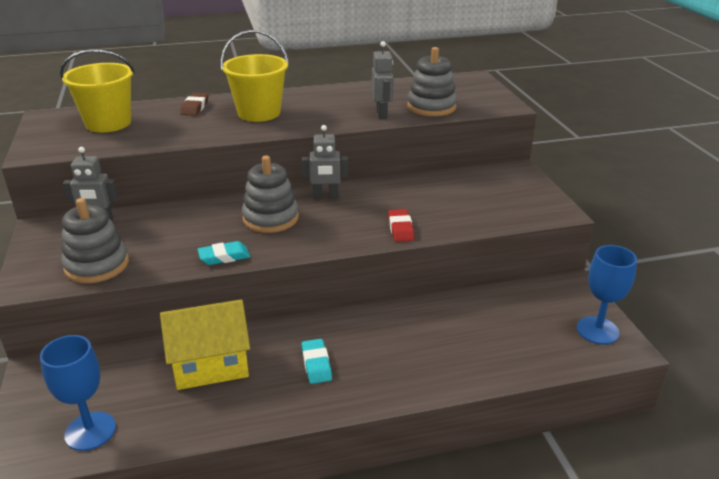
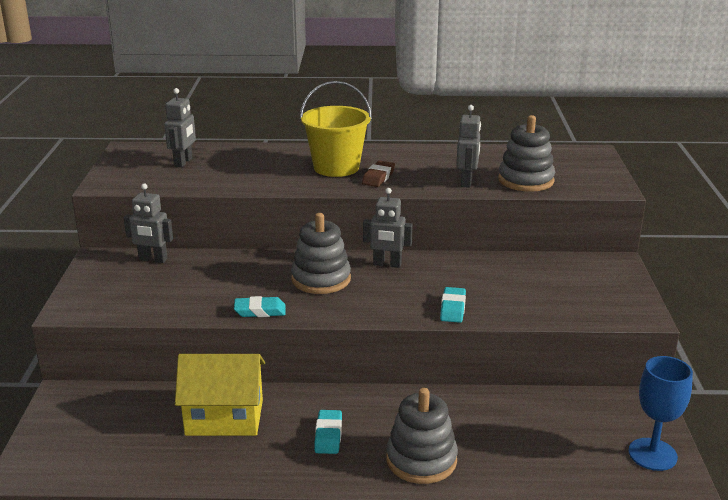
camera: 15 degrees right, 5 degrees down
(90, 431) = (94, 458): blue goblet -> none
(97, 265) = (137, 301): grey stacking toy -> grey stacking toy (421, 460)
(108, 123) = (183, 162): yellow bucket -> grey robot
(195, 107) = (274, 155): brown eraser -> brown eraser (378, 177)
(400, 229) = (453, 308): red eraser -> turquoise eraser

